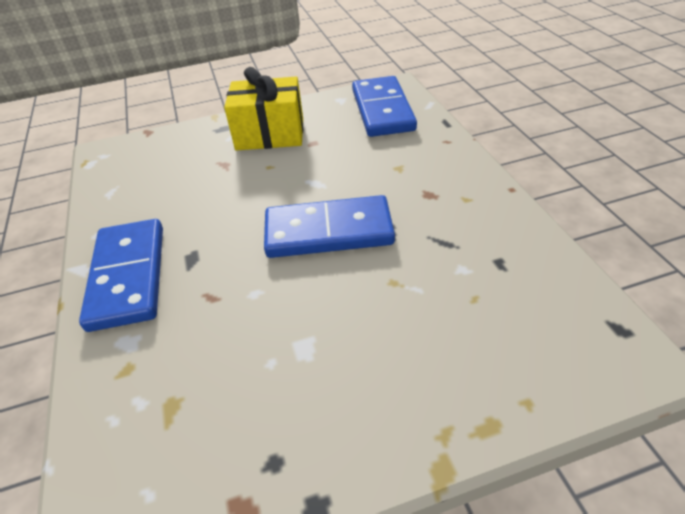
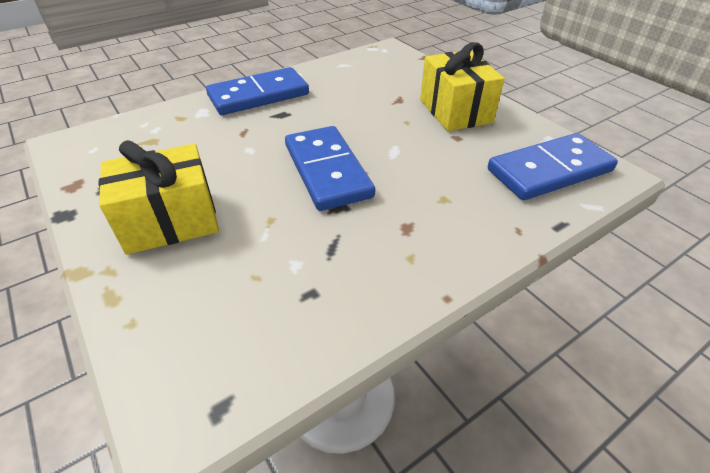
camera: 70 degrees right, 0 degrees up
(371, 372) = (171, 221): none -> yellow gift

